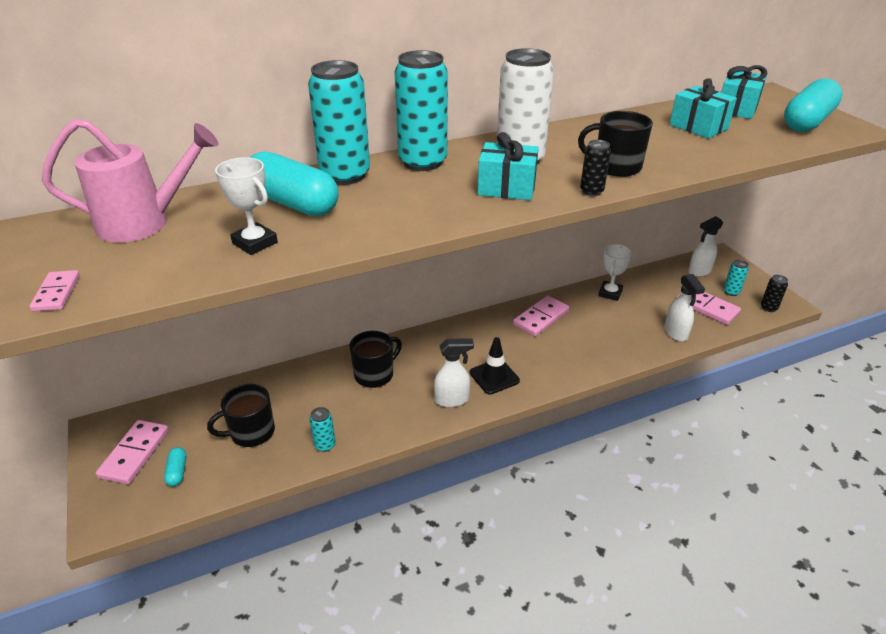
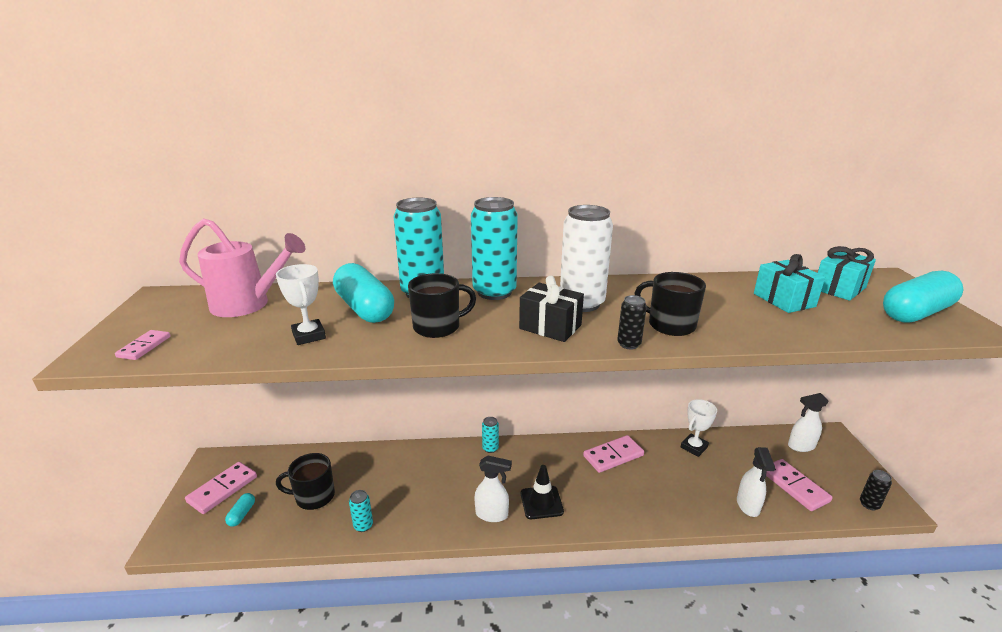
camera: 20 degrees right, 10 degrees down
(375, 374) = (438, 471): black mug -> black mug (438, 327)
(506, 188) = (550, 327): turquoise gift -> black gift
(731, 292) = (829, 476): turquoise can -> turquoise can (490, 448)

